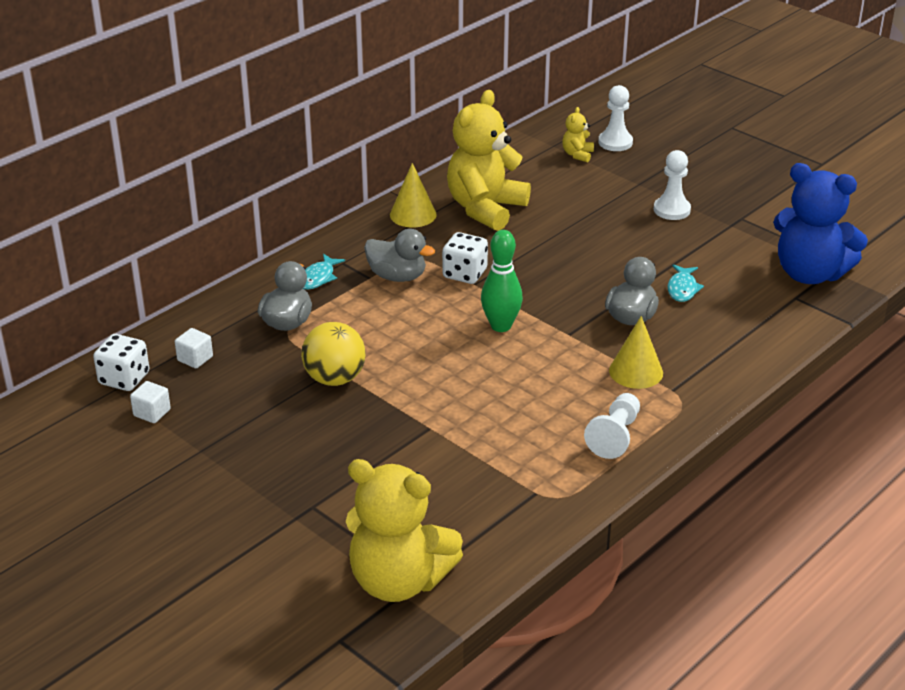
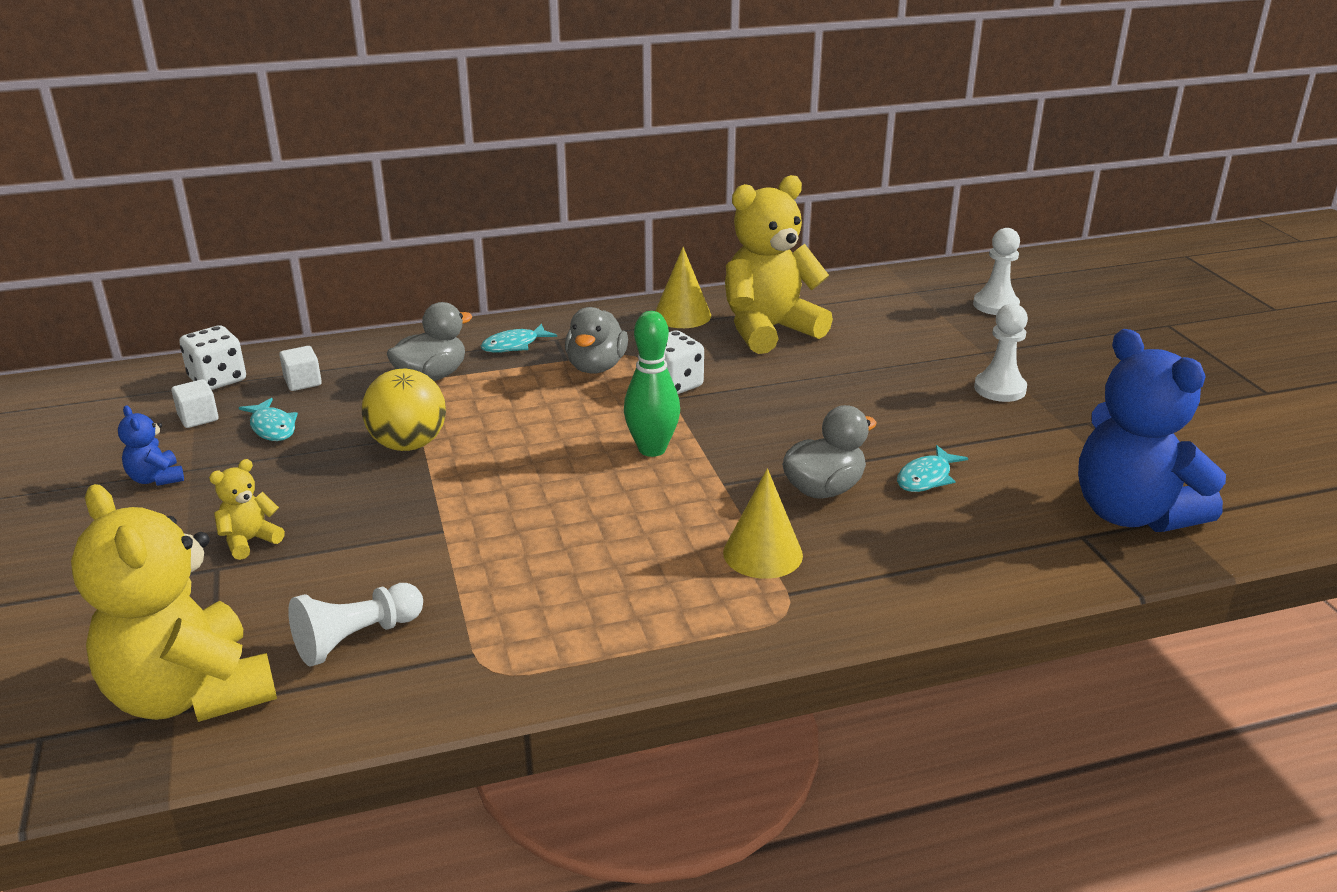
camera: 30 degrees right, 5 degrees down
(184, 466) = (156, 478): none -> blue teddy bear
(219, 400) = (272, 427): none -> turquoise fish
(397, 276) = (596, 367): grey duck -> grey duck turned 45 degrees clockwise
(577, 155) = (935, 306): yellow teddy bear -> yellow teddy bear (250, 541)
(615, 436) = (650, 622): white pawn -> white pawn (356, 638)

